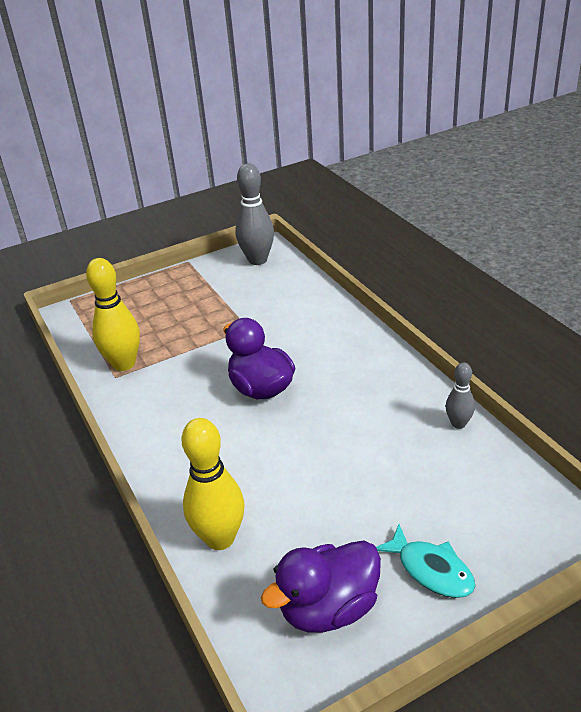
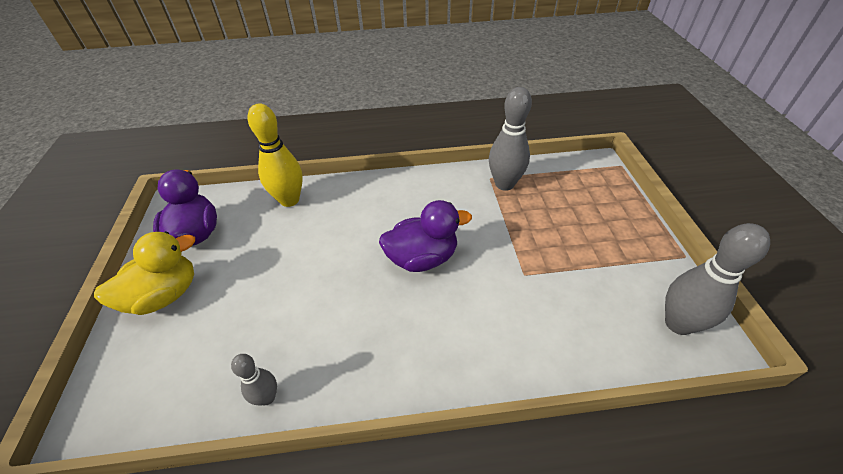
camera: 110 degrees right, 10 degrees up
(124, 364) = (504, 184): yellow bowling pin -> grey bowling pin
(431, 569) = (164, 295): turquoise fish -> yellow duck

